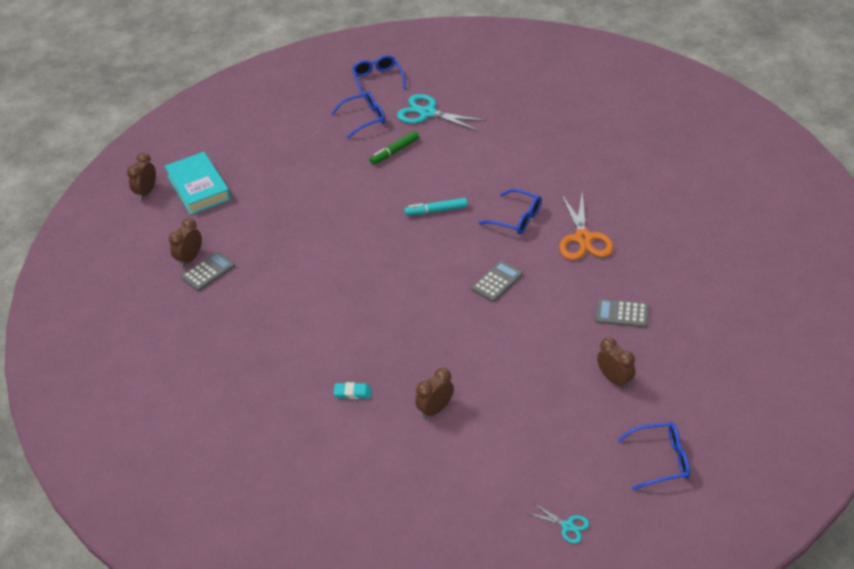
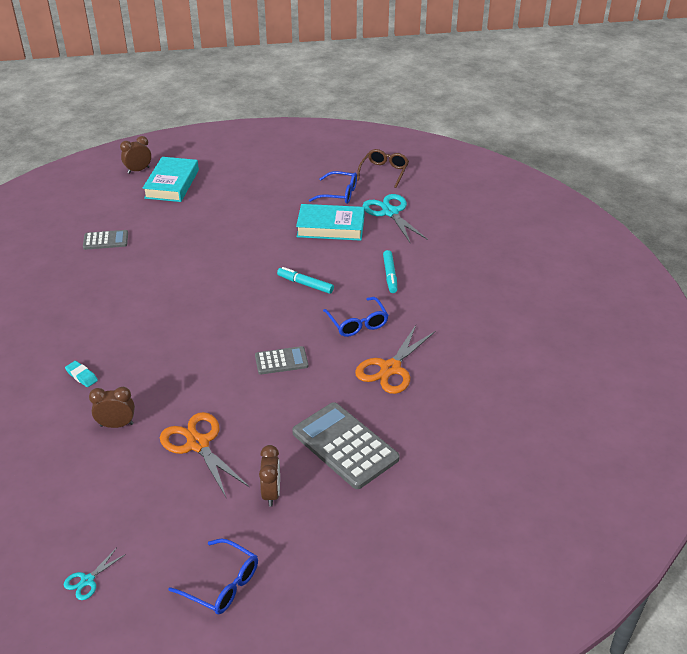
camera: 35 degrees right, 5 degrees down
(190, 258) = (107, 226): brown clock -> none
(378, 80) = (384, 172): blue glasses -> brown glasses
(395, 151) = (330, 227): green marker -> turquoise book
(493, 166) = (390, 275): none -> turquoise marker
(516, 381) = (197, 444): none -> orange scissors
(567, 526) = (87, 581): turquoise scissors -> turquoise scissors turned 60 degrees clockwise
(621, 314) = (345, 446): grey calculator -> grey calculator, size x1.81

